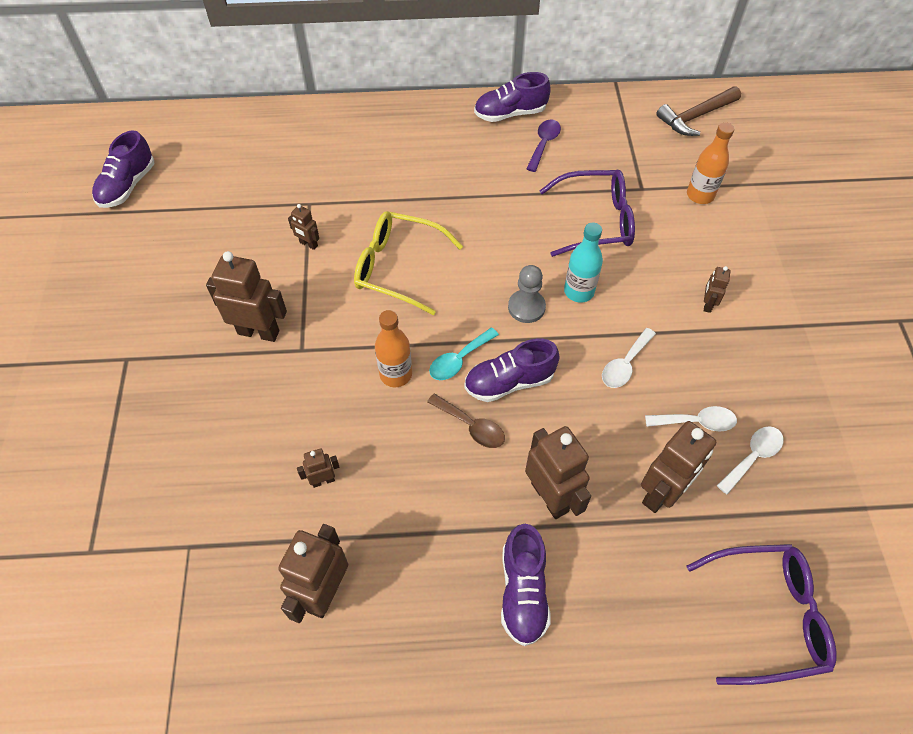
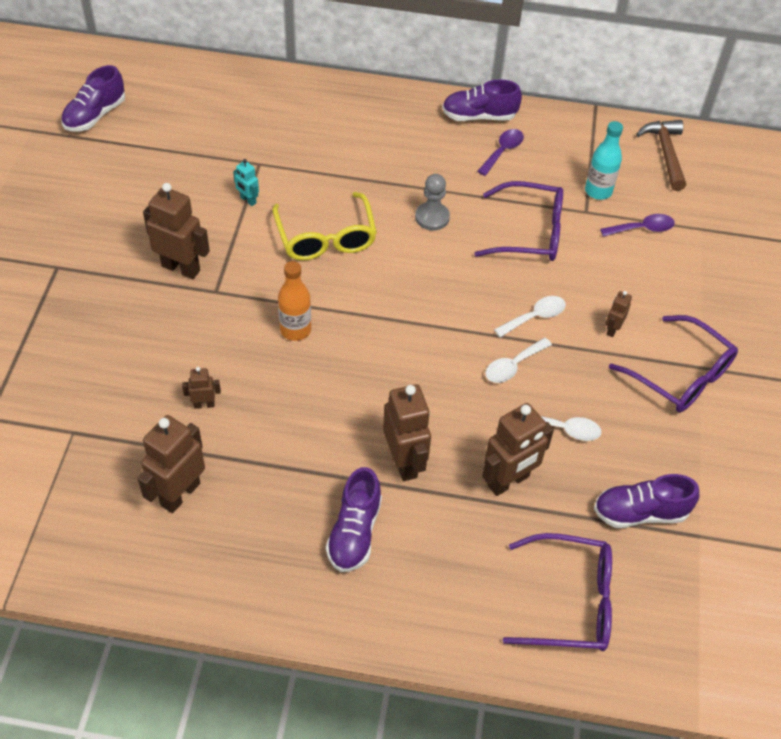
camera: 10 degrees right, 5 degrees down
(308, 244) = (248, 200): brown robot -> turquoise robot
(398, 268) = (326, 237): yellow glasses -> yellow glasses turned 135 degrees counterclockwise
(459, 360) = (358, 329): turquoise spoon -> none
(471, 426) = (351, 388): brown spoon -> none
(509, 382) = (398, 358): purple shoe -> purple shoe (640, 512)
(526, 307) = (436, 297): grey pawn -> grey pawn (432, 217)
(579, 291) = (491, 293): turquoise bottle -> turquoise bottle (598, 191)
(696, 116) = (665, 154): brown hammer -> brown hammer turned 105 degrees clockwise
(700, 195) = (642, 229): orange bottle -> purple spoon
(752, 457) = (606, 470): white spoon -> white spoon (535, 317)
(788, 338) = (680, 375): none -> purple glasses

